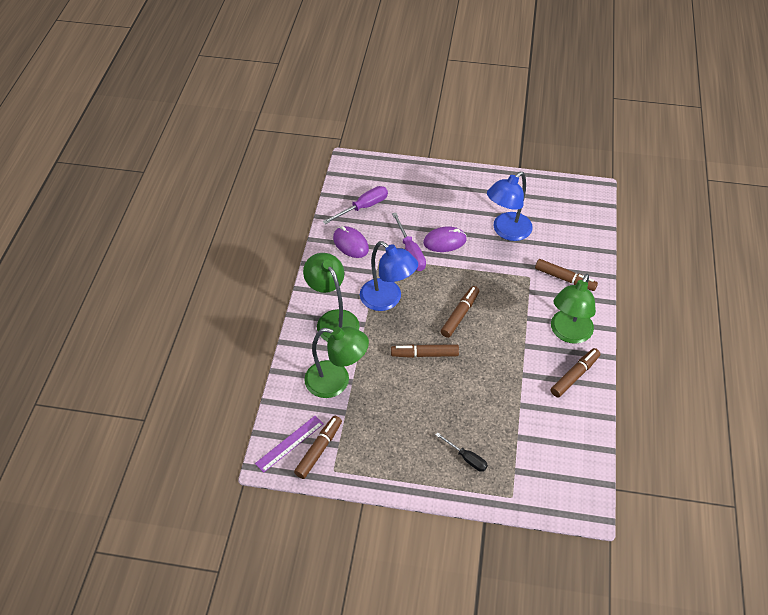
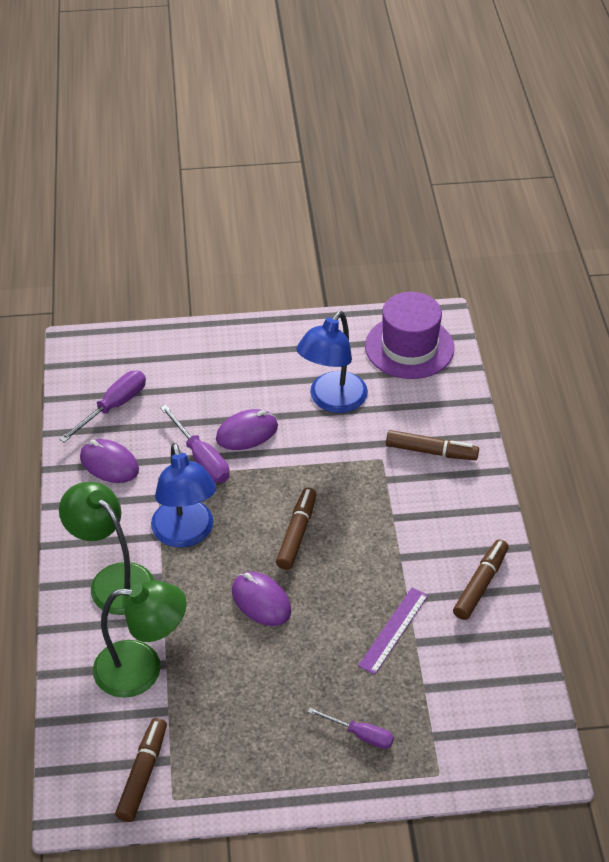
camera: 15 degrees left, 5 degrees down
(289, 443) = (96, 775): purple ruler -> purple ruler (393, 630)
(387, 300) = (185, 534): blue lamp -> blue lamp turned 45 degrees clockwise
(424, 354) = (261, 601): brown marker -> purple mouse
(466, 458) = (360, 735): black screwdriver -> purple screwdriver
(568, 205) = (409, 347): none -> purple hat
(568, 333) = (456, 527): green lamp -> none

